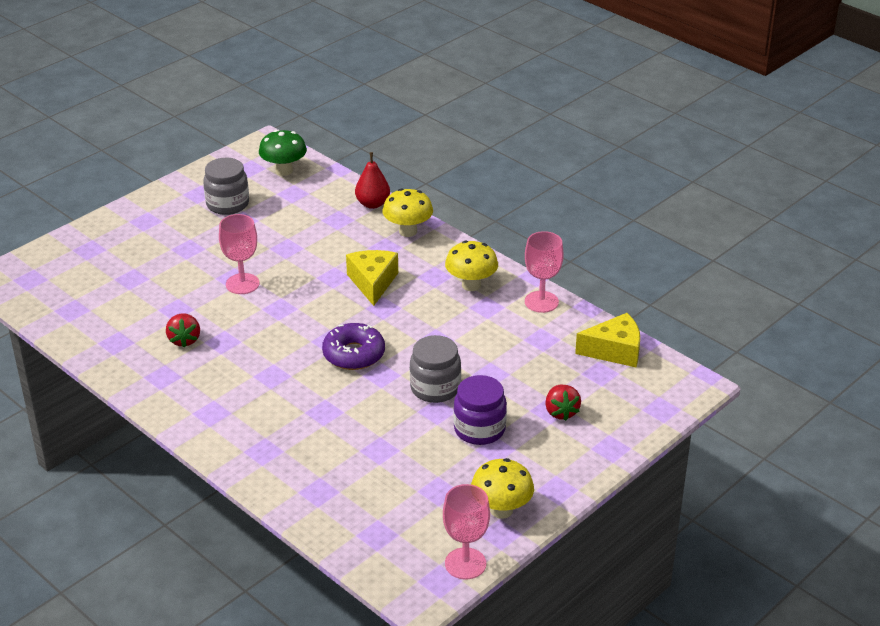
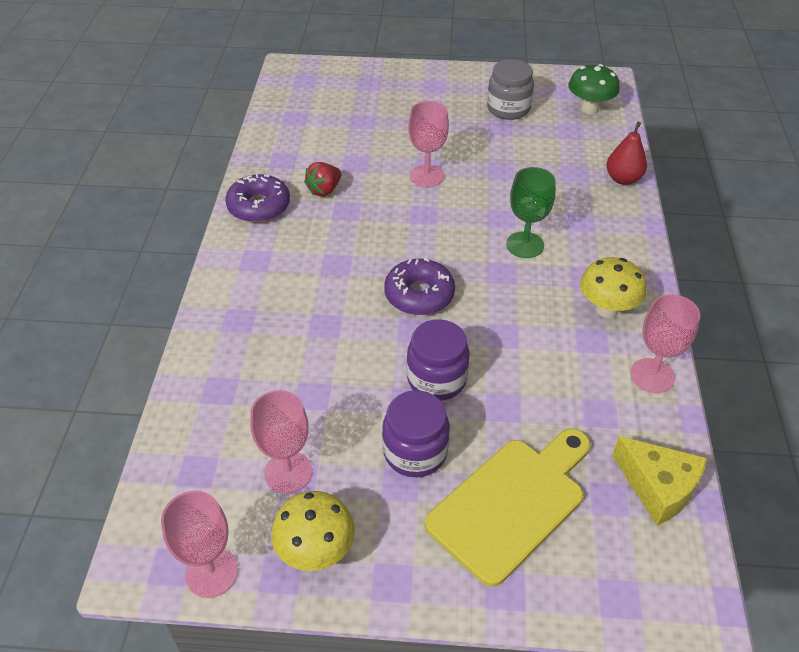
camera: 50 degrees right, 10 degrees up
(154, 382) = (259, 206): none -> purple donut
(372, 282) = (525, 245): yellow cheese -> green goblet
(408, 231) = (619, 222): yellow mushroom -> none
(429, 493) = (288, 472): none -> pink goblet
(435, 388) = (436, 379): grey jar -> purple jar
(561, 412) = (511, 504): red strawberry -> yellow cutting board

